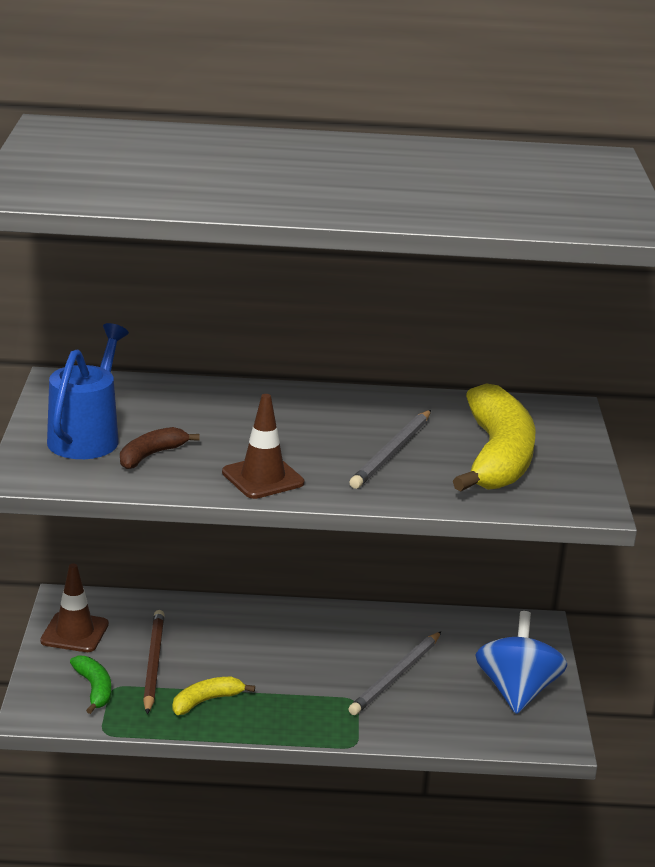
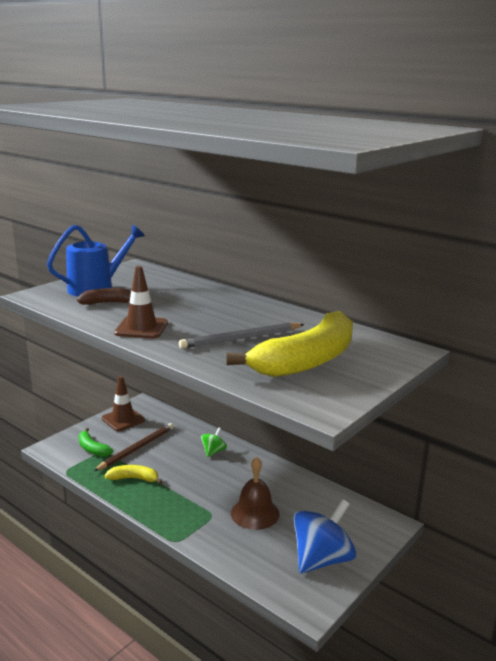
camera: 40 degrees right, 5 degrees down
(94, 689) = (92, 449): green banana -> green banana turned 120 degrees clockwise
(255, 626) = (213, 451): none -> green spinning top
(396, 676) = (255, 513): grey pencil -> brown bell

